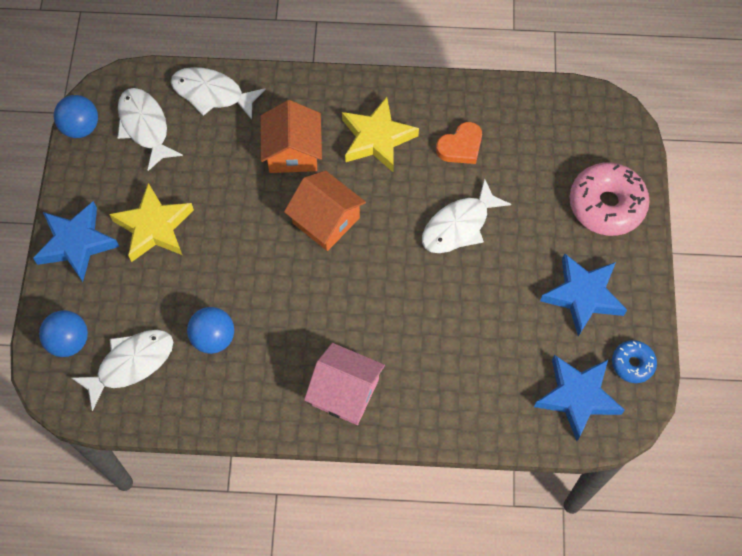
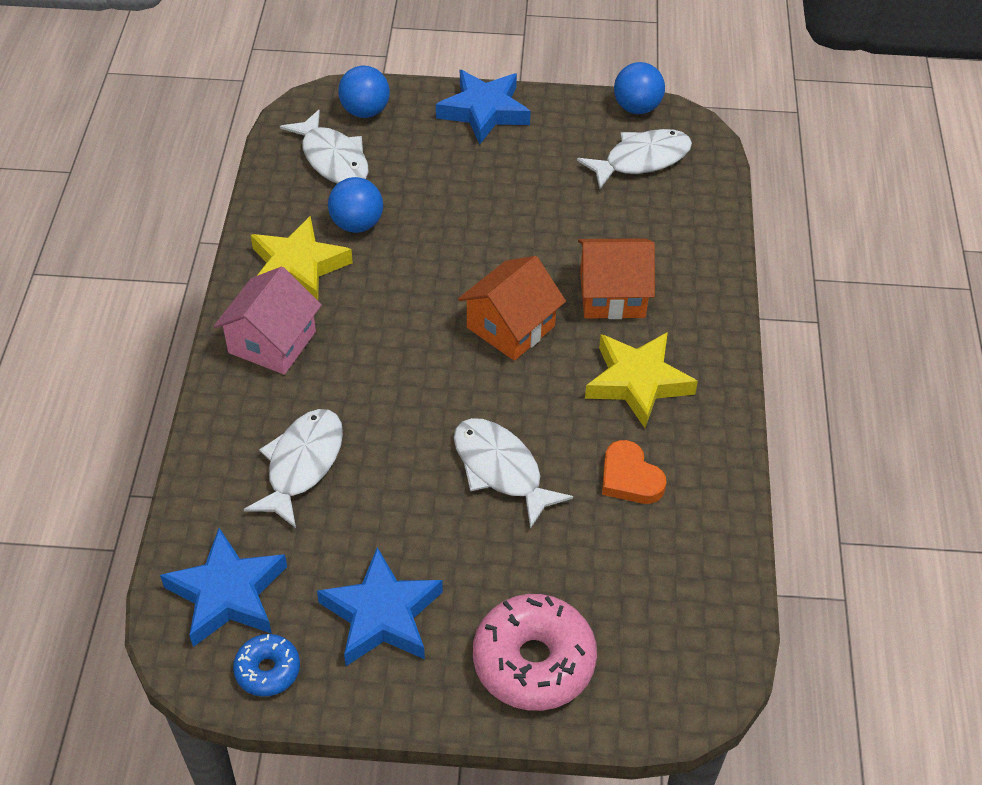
camera: 90 degrees right, 15 degrees down
(154, 227) = (503, 172): yellow star -> yellow star (298, 268)
(212, 94) = (694, 217): white fish -> white fish (302, 464)

